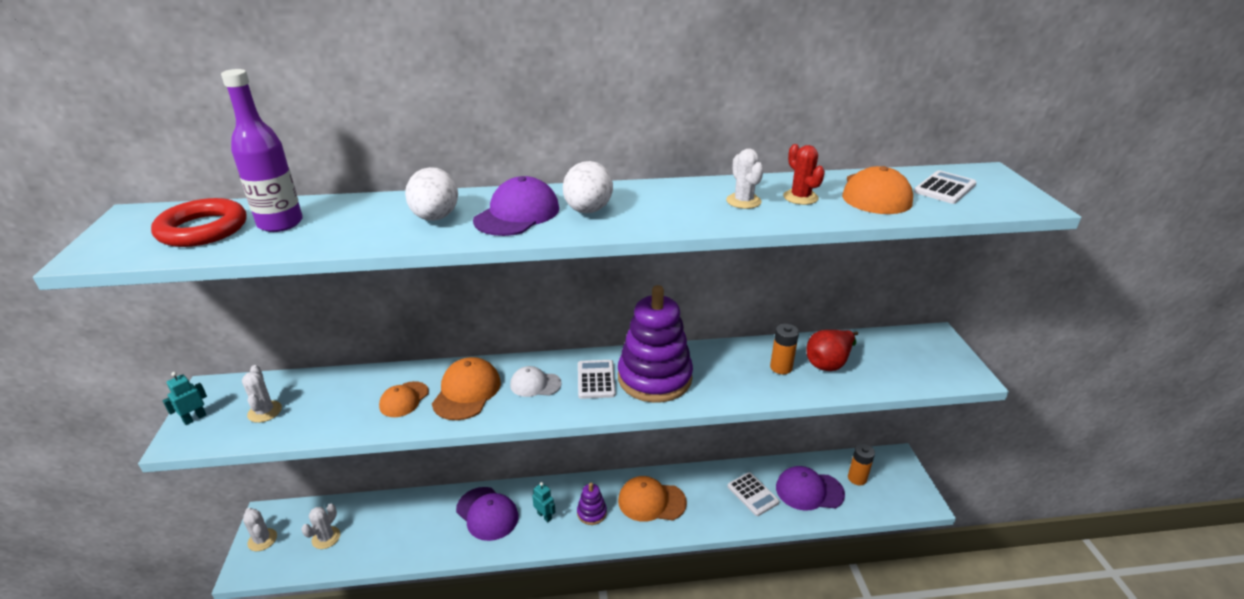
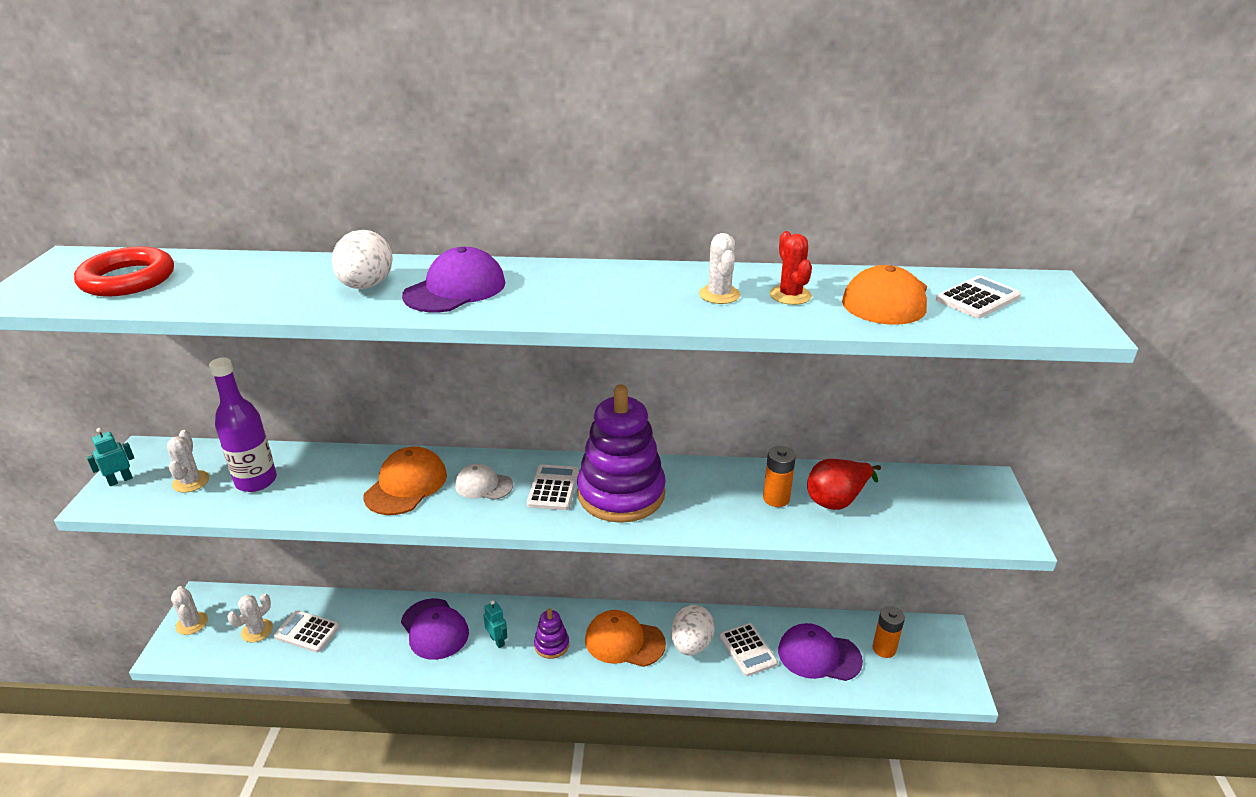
camera: 10 degrees right, 0 degrees up
(280, 223) = (206, 279): purple bottle -> purple bottle (256, 481)
(373, 532) = (307, 632): none -> white calculator
(404, 399) = (337, 485): orange cap -> none
(588, 211) = (535, 291): white egg -> white egg (691, 644)

